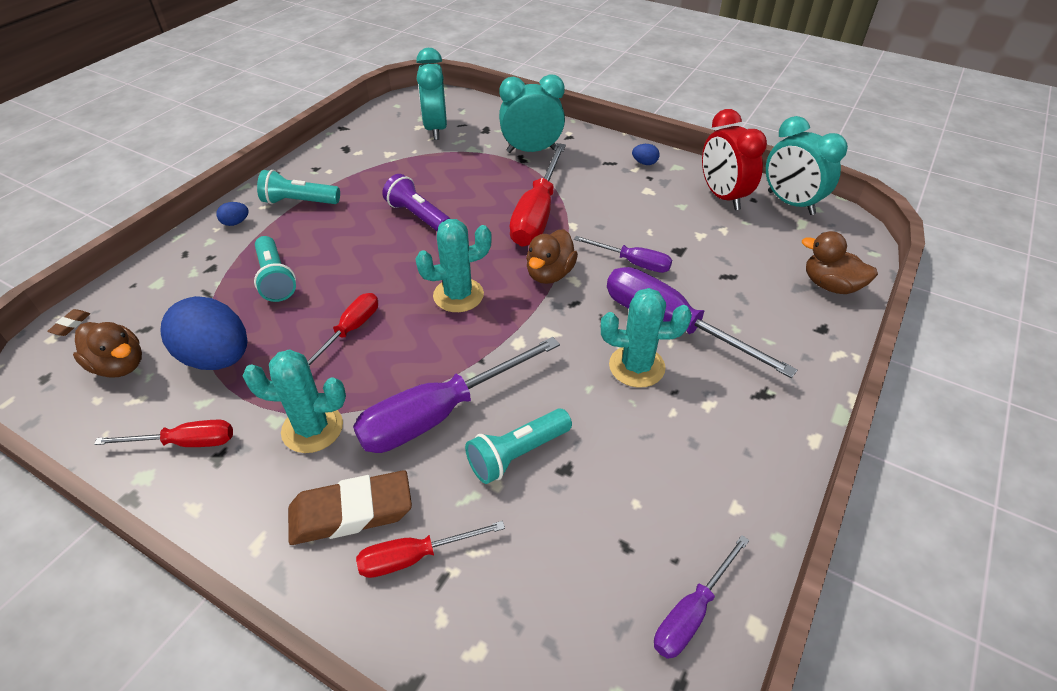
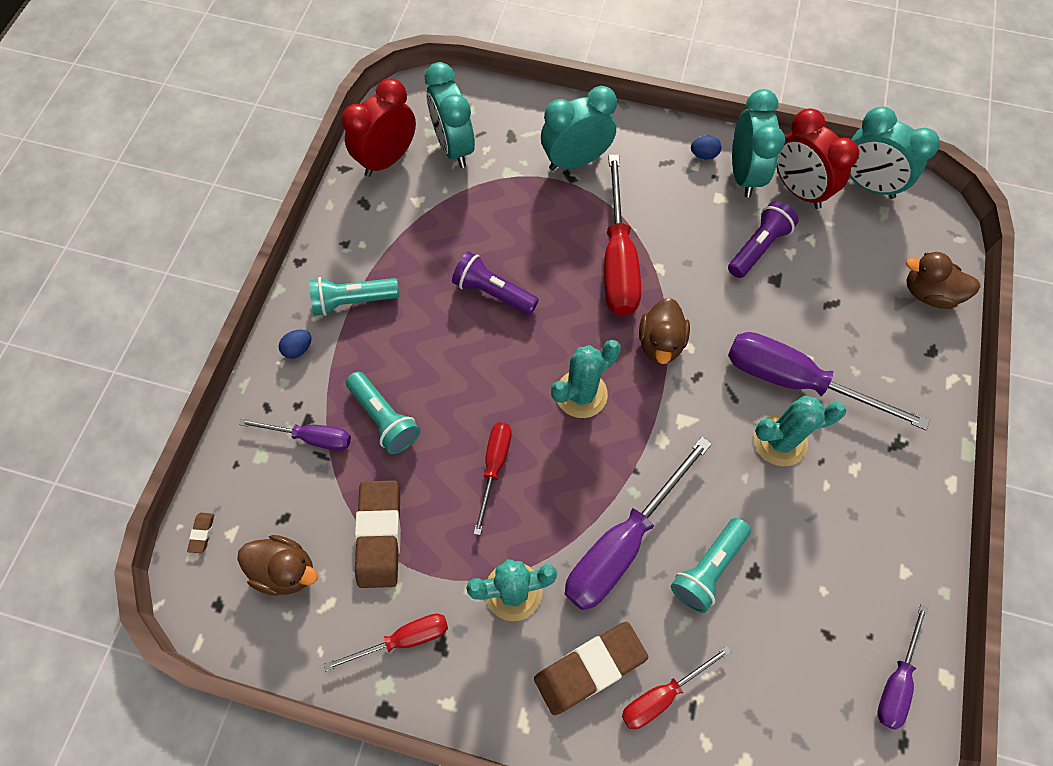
camera: 15 degrees left, 20 degrees up
(217, 358) = (379, 535): blue egg -> brown eraser
(379, 128) = (387, 160): none -> red clock
(633, 263) = (736, 308): purple screwdriver -> purple screwdriver (311, 437)
(670, 226) = (758, 247): none -> purple flashlight
(676, 180) = (743, 175): none -> turquoise clock

